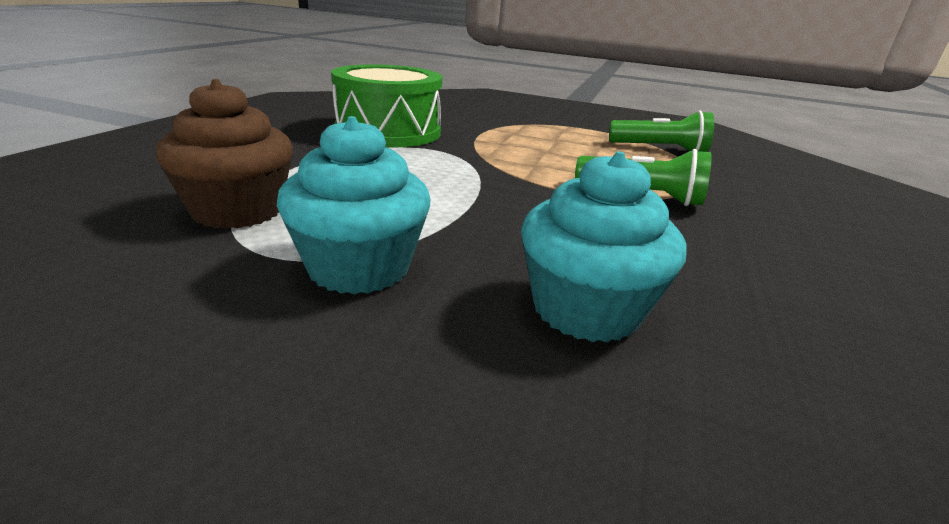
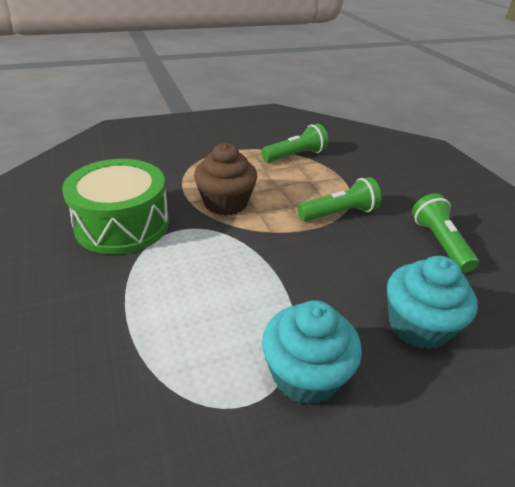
camera: 40 degrees left, 10 degrees up
(238, 211) = (169, 382): brown cupcake -> brown cupcake (225, 203)
(774, 269) = (439, 243): none -> green flashlight

